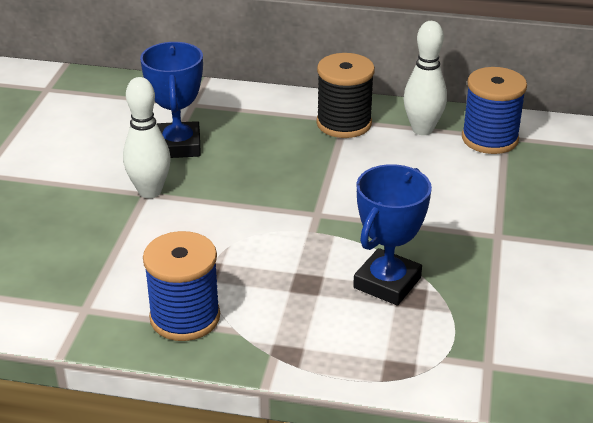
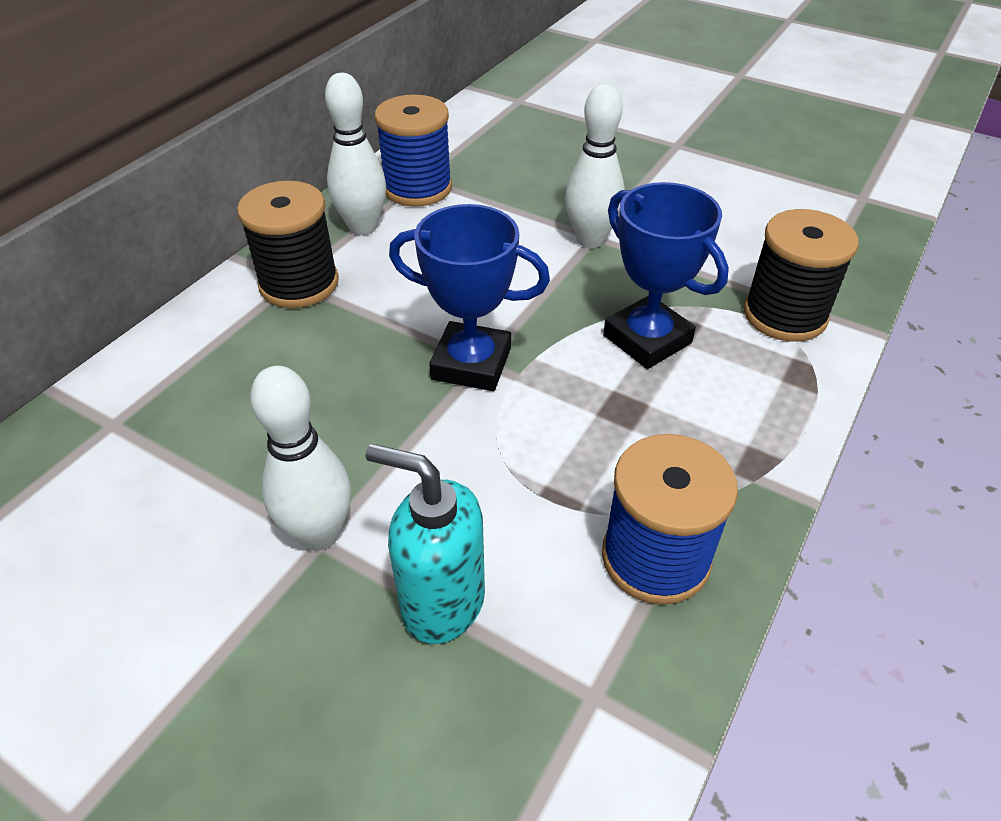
camera: 70 degrees left, 10 degrees up
(122, 243) = (441, 602): none -> turquoise soap dispenser
(178, 146) = (217, 468): blue trophy -> blue trophy (471, 363)
(468, 353) = (784, 315): none -> black spool
(491, 234) = (590, 240): none -> white bowling pin

